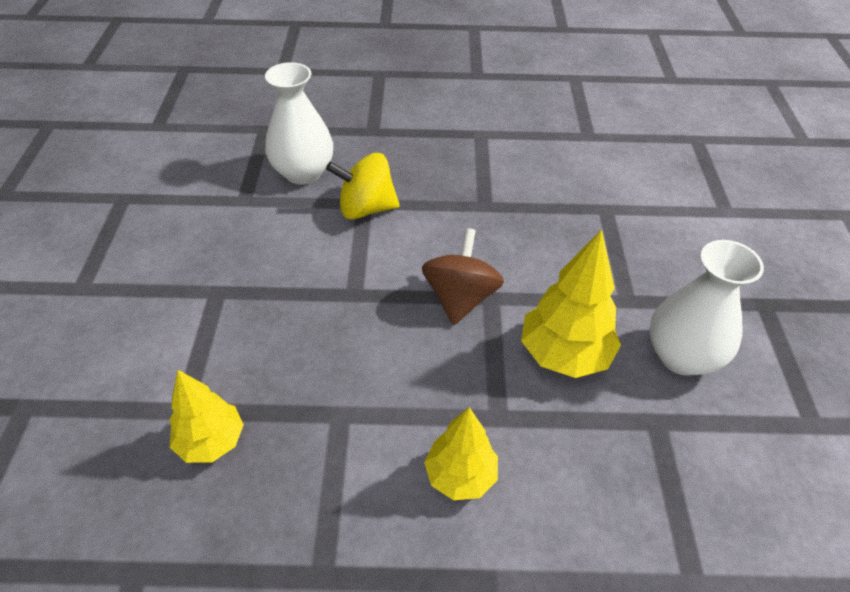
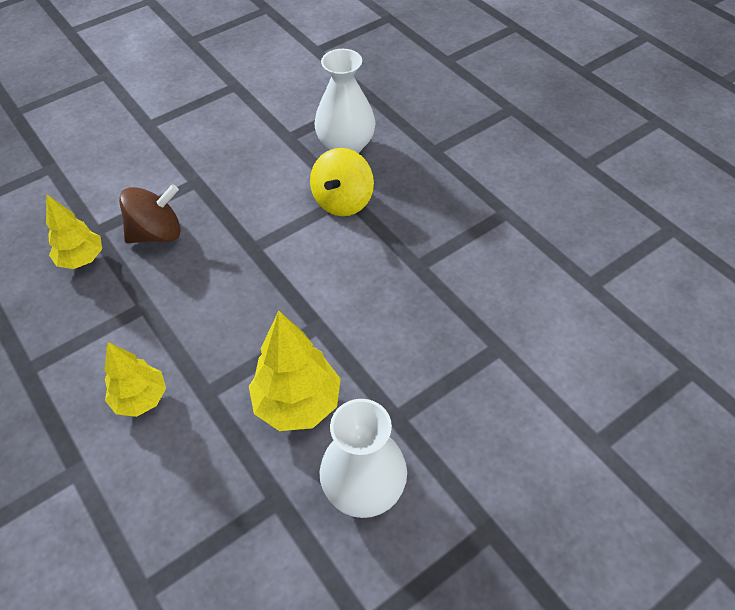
camera: 55 degrees right, 5 degrees up
(366, 208) = (343, 201): yellow spinning top -> yellow spinning top turned 120 degrees counterclockwise
(460, 298) = (301, 308): brown spinning top -> brown spinning top (157, 233)

